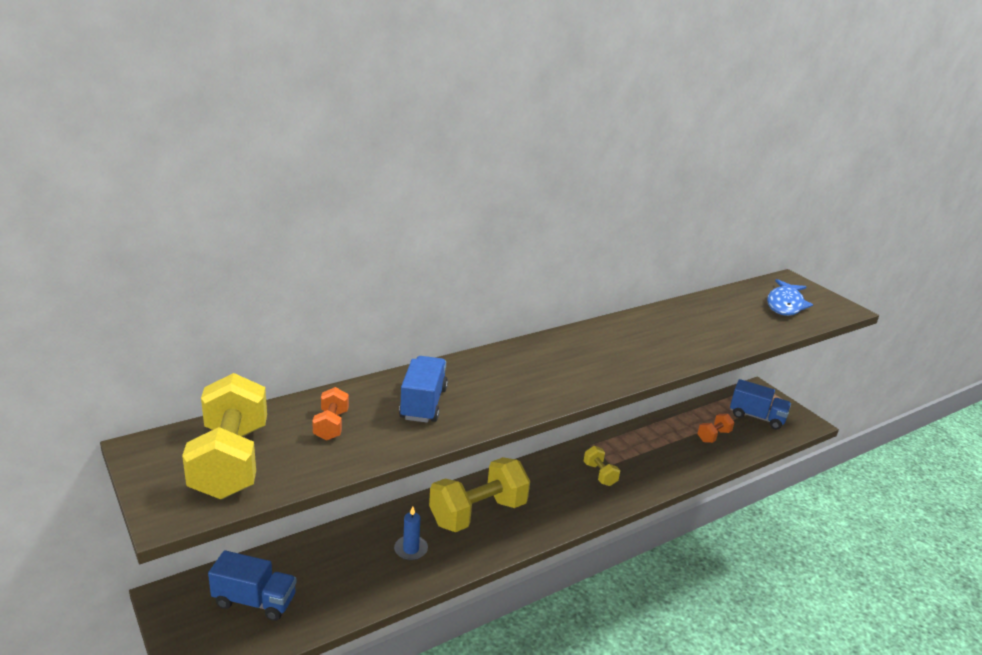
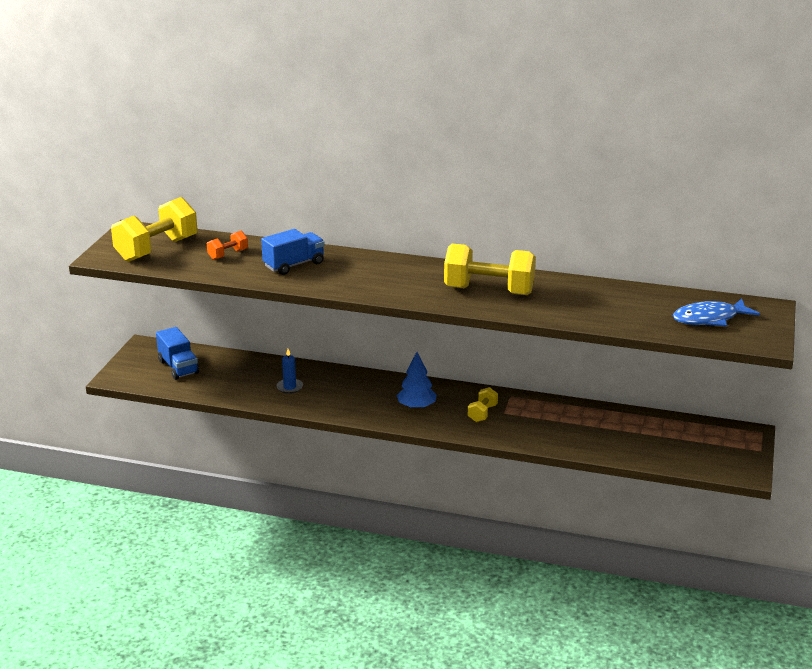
camera: 50 degrees right, 0 degrees up
(478, 513) = (359, 391): yellow dumbbell -> yellow dumbbell (489, 291)
(546, 499) = (416, 406): none -> blue tree
(713, 436) = (628, 438): orange dumbbell -> none
(756, 417) = (701, 447): blue truck -> none

